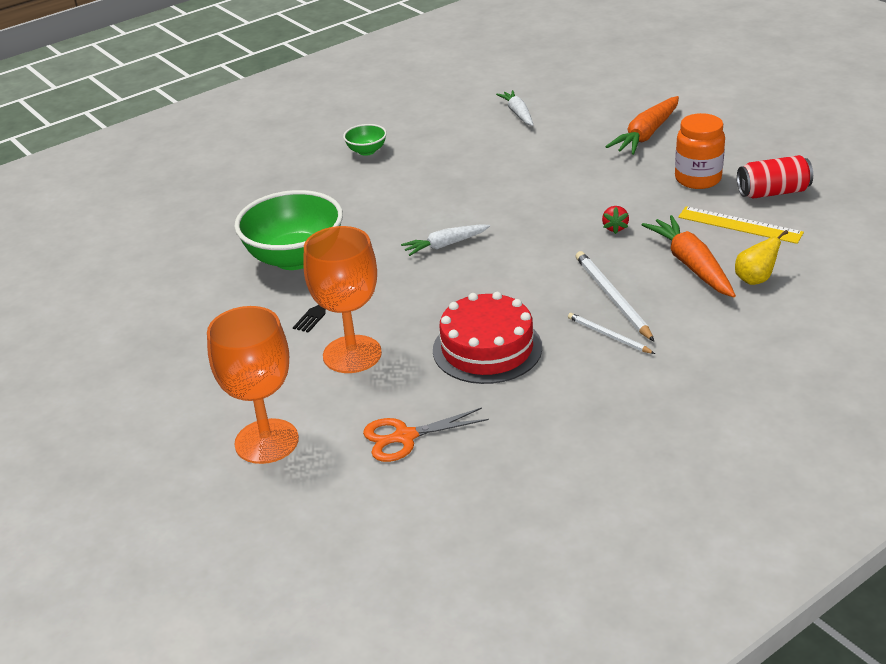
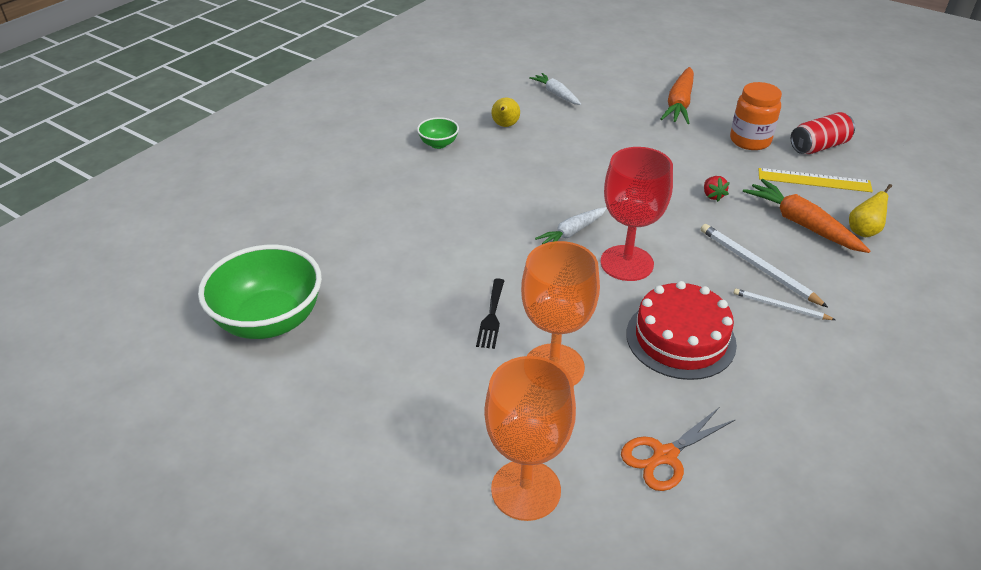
camera: 20 degrees left, 5 degrees up
(295, 258) = (433, 266): green bowl -> green bowl (269, 320)
(444, 140) = (505, 125): none -> yellow pear
(480, 278) = (626, 263): none -> red goblet

